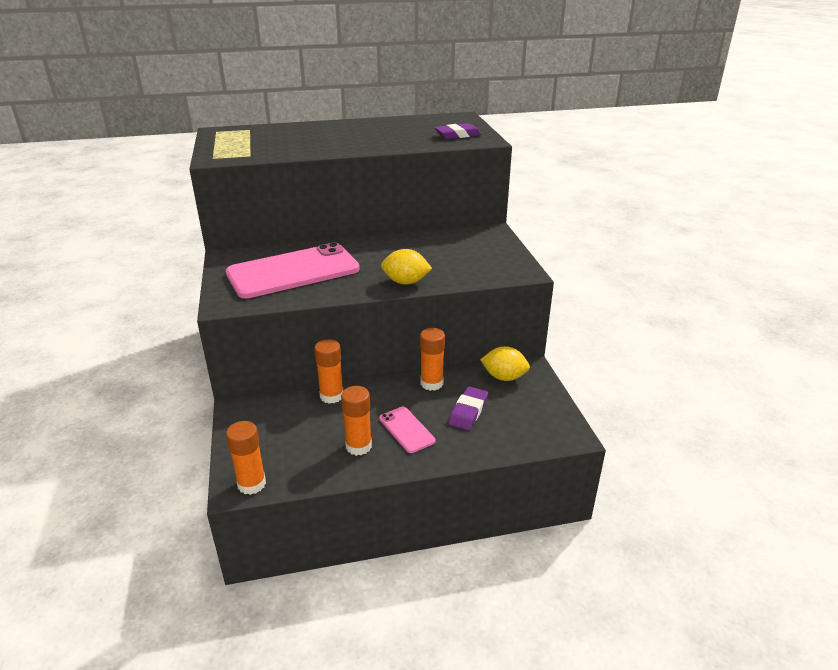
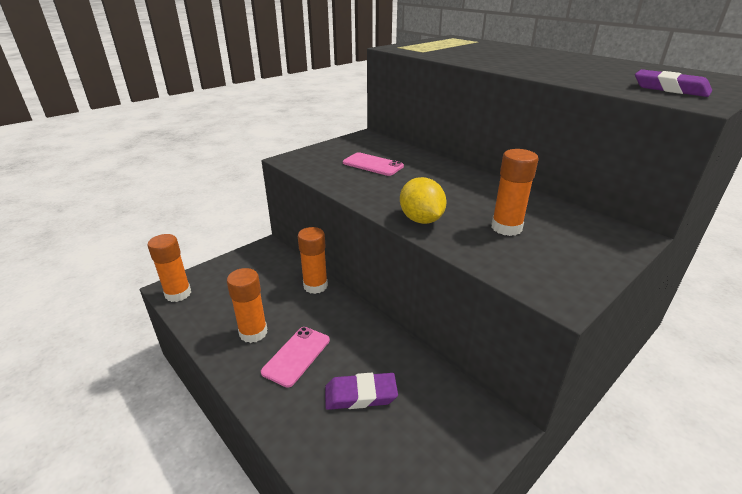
camera: 60 degrees right, 0 degrees up
(293, 271) = (373, 164): pink phone -> pink phone, size x0.46
(431, 383) = (387, 343): orange glue stick -> orange glue stick (506, 228)
(504, 377) = (454, 403): yellow lemon -> none

